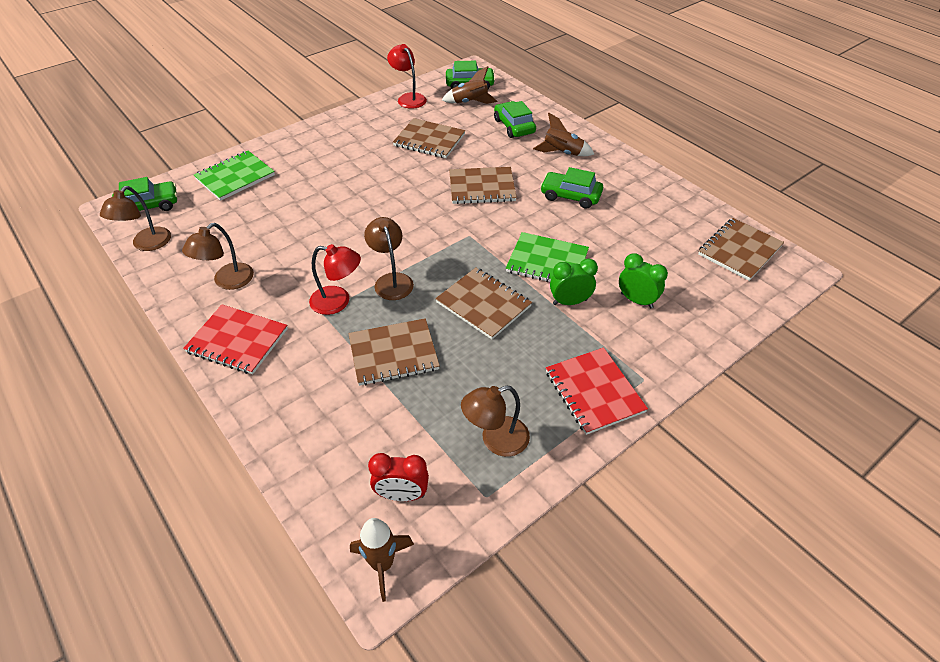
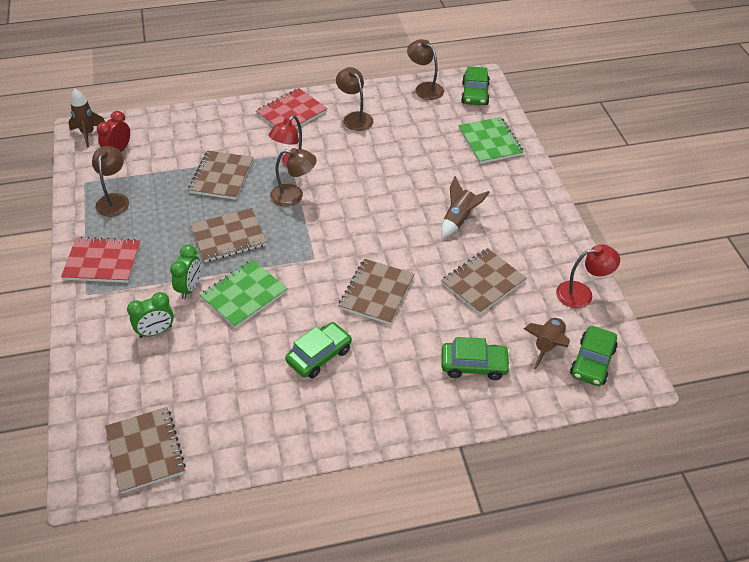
camera: 115 degrees right, 0 degrees up
(562, 153) = (396, 385): brown rocket -> brown rocket (459, 220)

